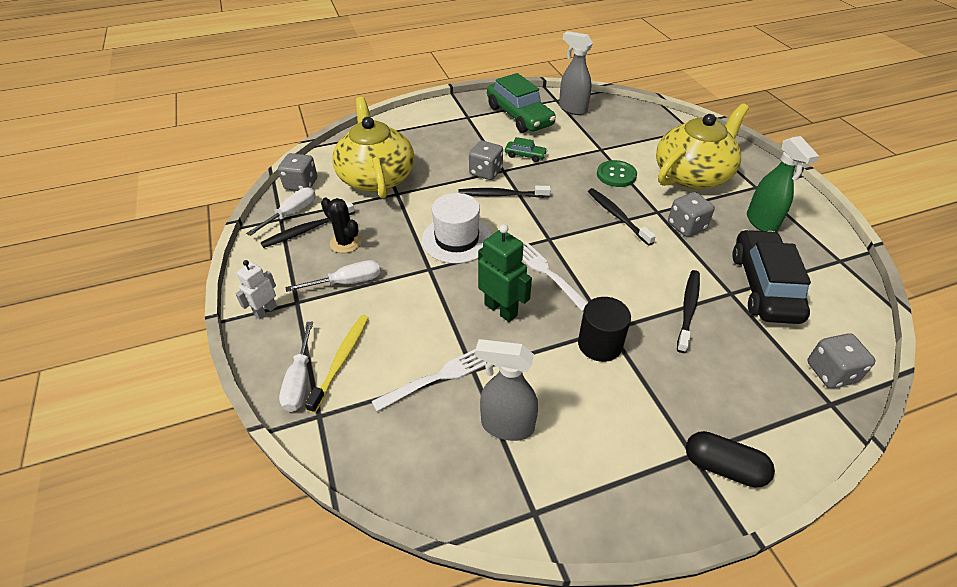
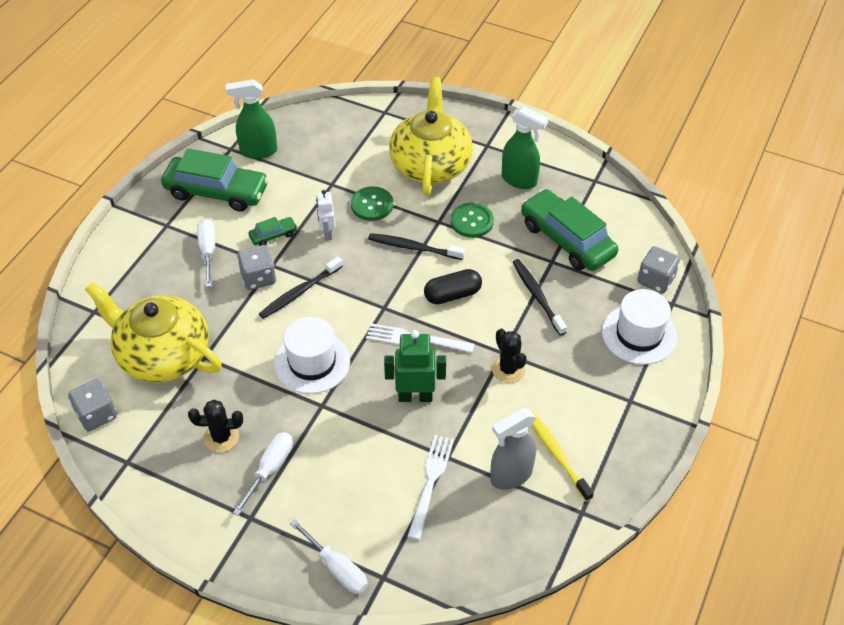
camera: 45 degrees left, 5 degrees up
(265, 311) = (235, 545): white robot -> white robot (327, 233)
(291, 214) = (131, 450): white screwdriver -> white screwdriver (208, 252)
(307, 230) = (169, 452): black toothbrush -> none
(341, 360) = (348, 529): yellow toothbrush -> yellow toothbrush (556, 454)
(572, 109) = (258, 151): grey spray bottle -> green spray bottle
(600, 344) = (508, 369): black cylinder -> black cactus
(686, 226) = (472, 221): grey dice -> green button
(723, 467) = (651, 394): black capsule -> black capsule (452, 294)
(763, 405) = (639, 334): none -> white hat
(764, 286) = (567, 239): black car -> green car

